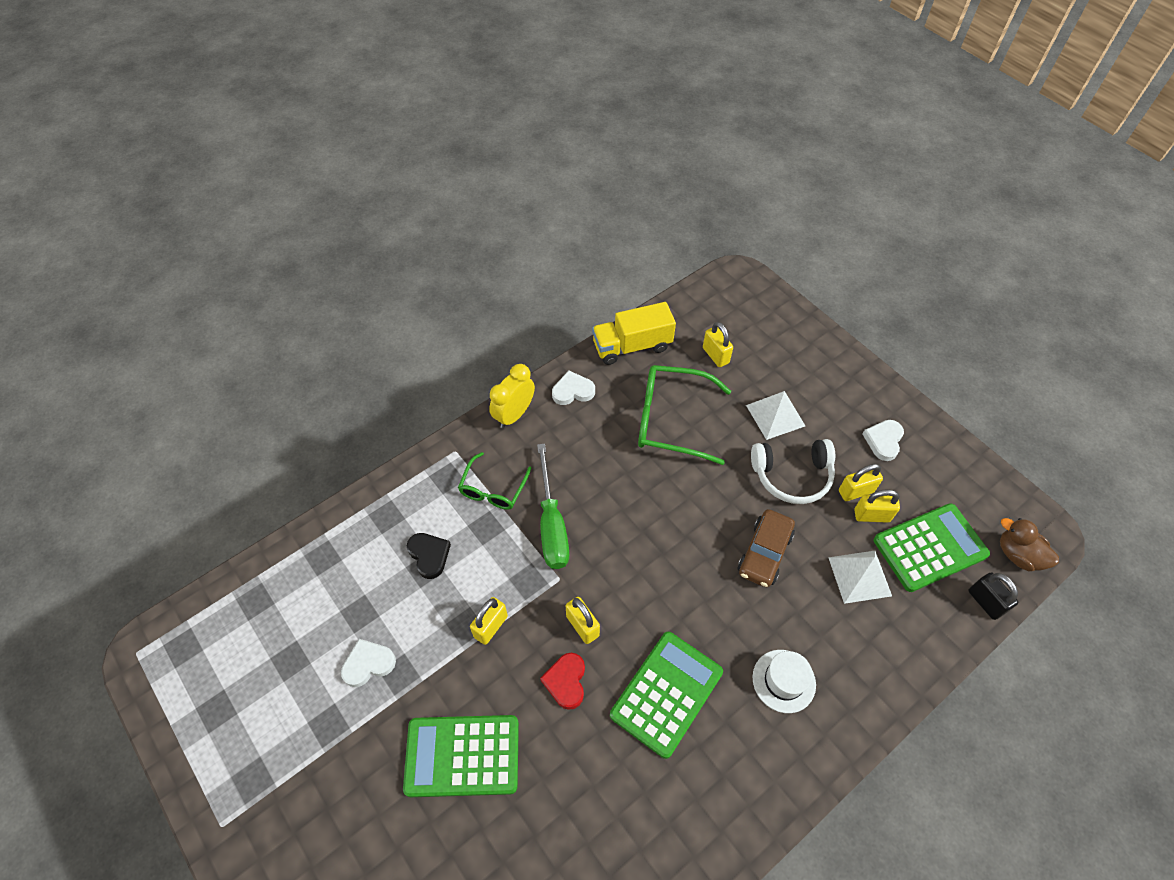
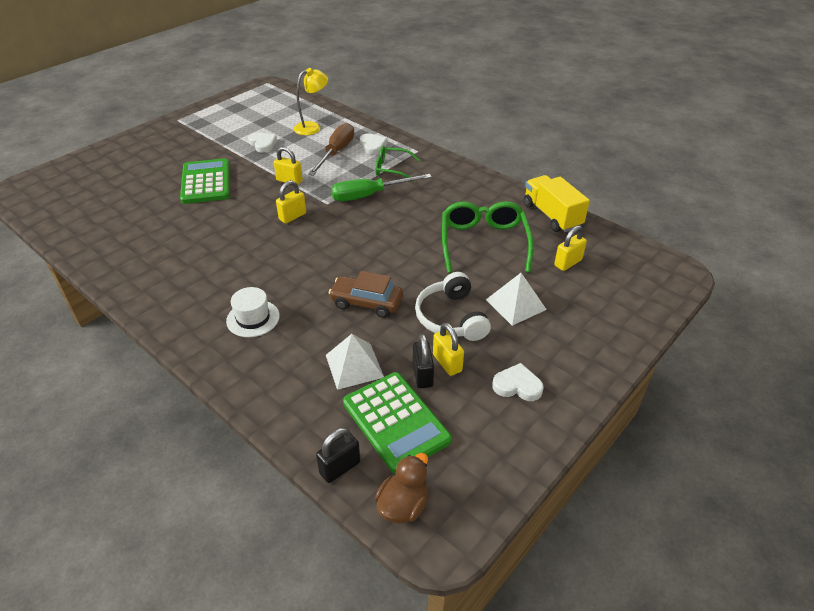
camera: 80 degrees right, 15 degrees down
(339, 583) = (313, 127): none -> yellow lamp
(429, 555) = (336, 153): black heart -> brown screwdriver
(514, 414) = (457, 169): yellow clock -> none
(566, 681) = (252, 214): red heart -> none
(573, 391) = (490, 191): white heart -> white heart (373, 146)
(666, 693) = (243, 258): green calculator -> none
(871, 515) = (422, 375): yellow padlock -> black padlock

